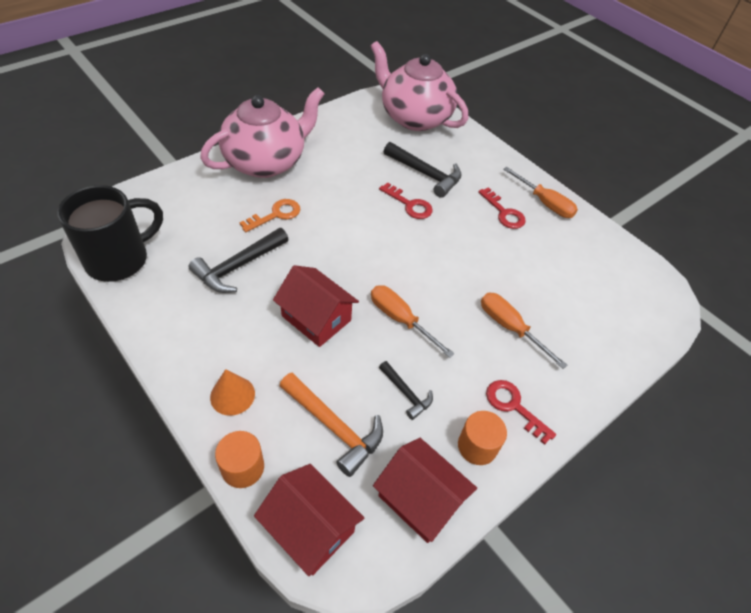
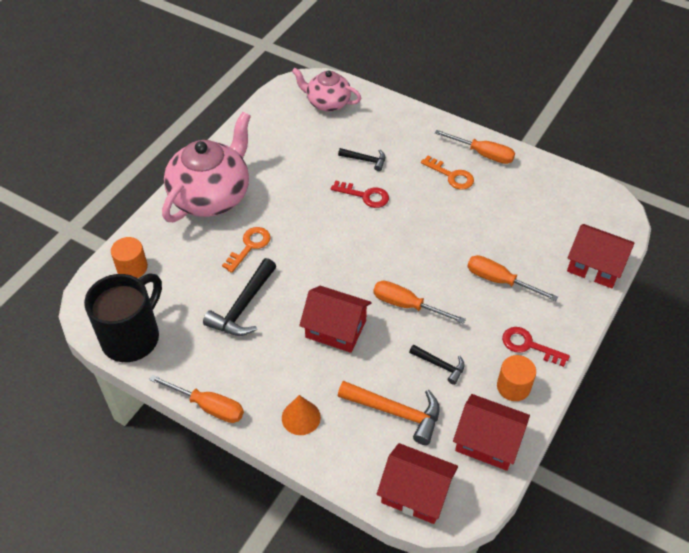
camera: 15 degrees left, 0 degrees up
(148, 350) = (208, 406): none -> orange screwdriver
(243, 467) = (340, 469): orange cylinder -> orange cylinder (132, 267)
(414, 117) = (327, 103): pink teapot -> pink teapot, size x0.59
(425, 174) = (365, 160): black hammer -> black hammer, size x0.57
(504, 213) = (451, 176): red key -> orange key
(622, 347) = (595, 266): none -> red house

